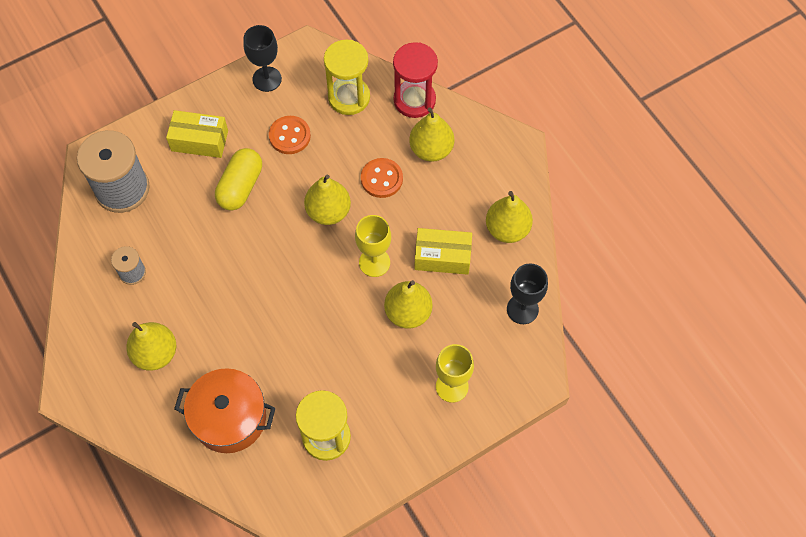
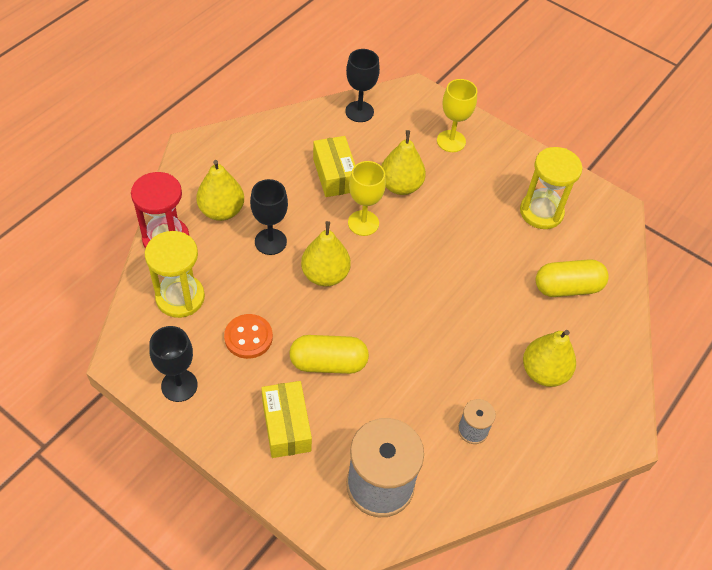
camera: 115 degrees left, 10 degrees down
(229, 418) = (567, 287): orange pot -> yellow capsule
(381, 179) = (270, 241): orange button -> black goblet
(507, 229) = (286, 137): yellow pear -> none

